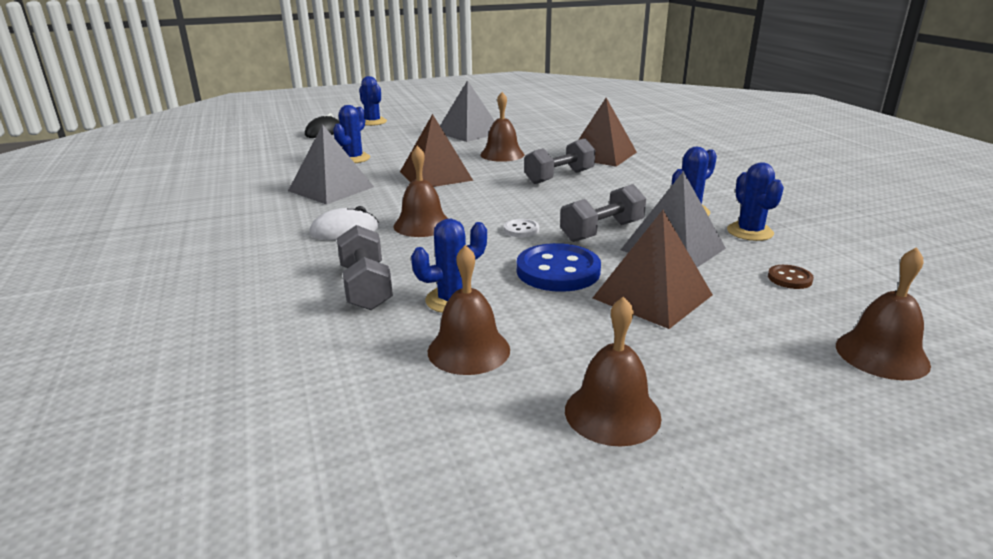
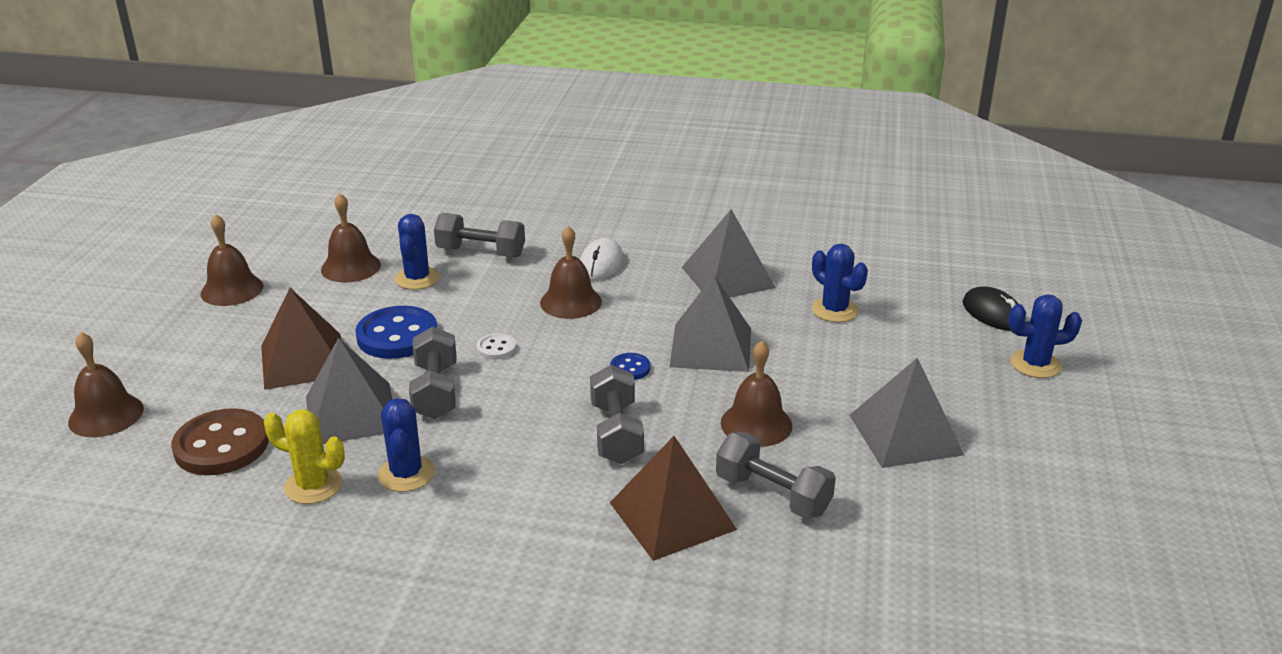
camera: 120 degrees right, 5 degrees up
(435, 176) = (711, 347): brown pyramid -> grey pyramid
(489, 188) = (630, 368): none -> blue button
(554, 143) = (773, 495): none -> grey dumbbell
(750, 232) = (313, 486): blue cactus -> yellow cactus
(789, 279) = (221, 445): brown button -> brown button, size x2.07

